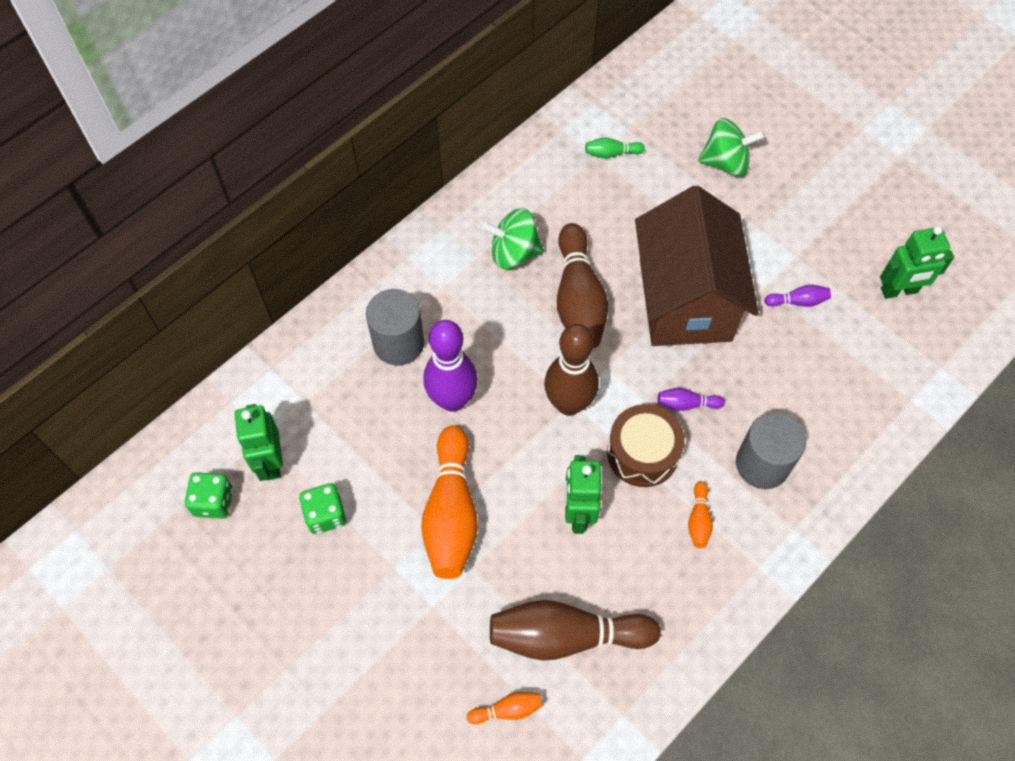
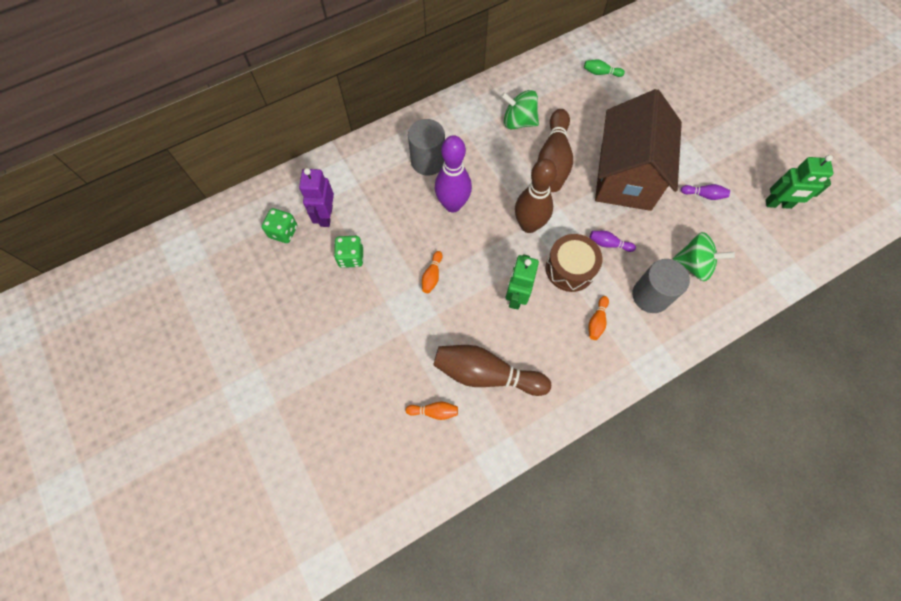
camera: 15 degrees right, 5 degrees up
(270, 462) = (326, 216): green robot -> purple robot
(451, 513) = (432, 276): orange bowling pin -> orange bowling pin, size x0.44
(725, 163) = (677, 95): green spinning top -> green spinning top (694, 265)

